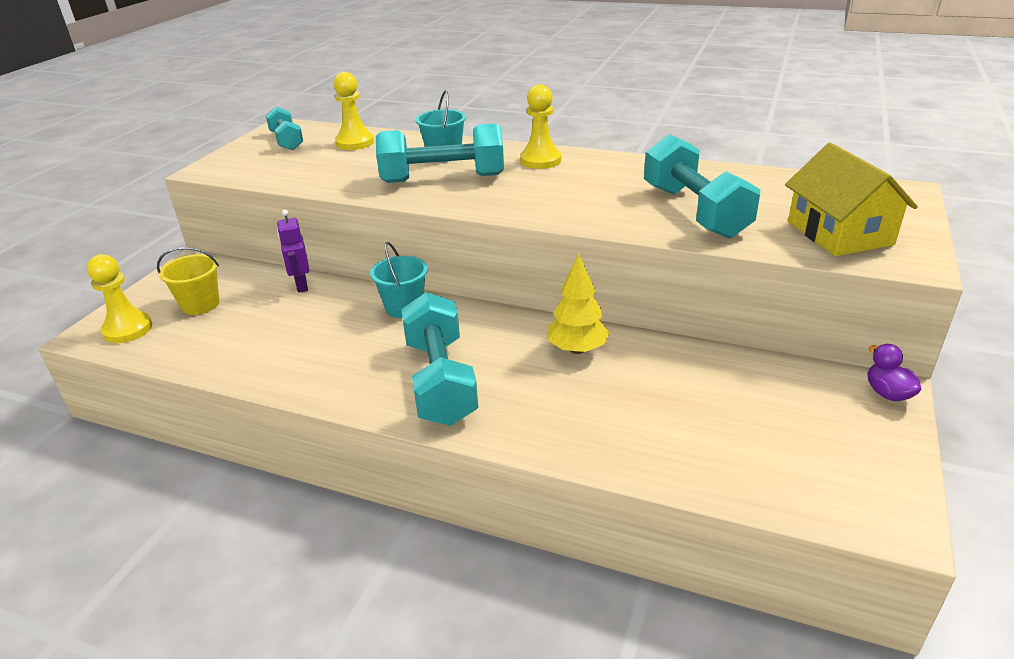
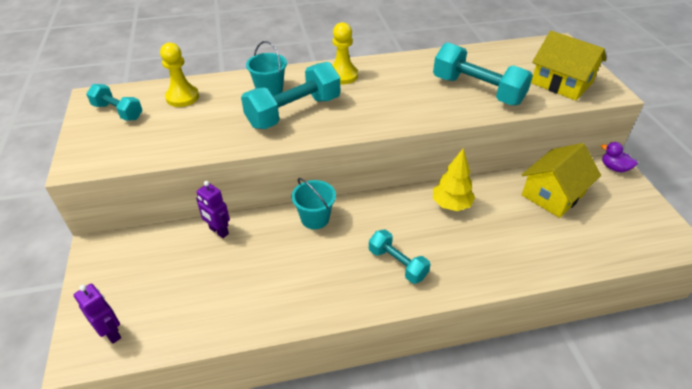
camera: 35 degrees left, 10 degrees up
(128, 329) = (111, 333): yellow pawn -> purple robot
(200, 304) = (152, 282): yellow bucket -> none
(440, 381) = (397, 264): turquoise dumbbell -> turquoise dumbbell, size x0.59
(740, 388) = (553, 194): none -> yellow house

